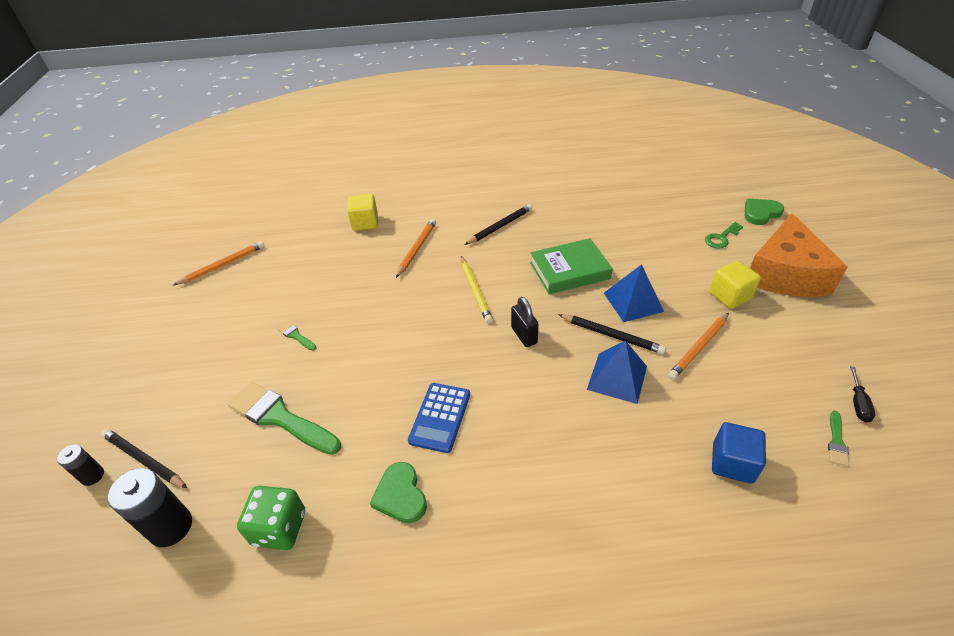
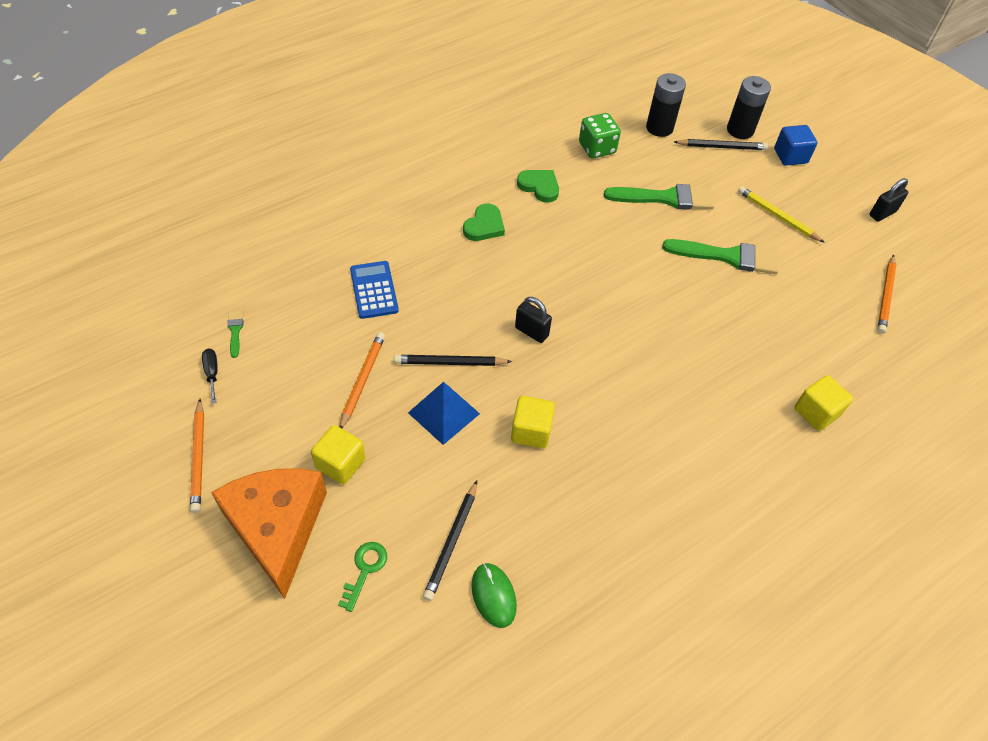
camera: 145 degrees right, 10 degrees up
(92, 476) = (740, 130): black battery -> black battery, size x1.78
(121, 323) = (882, 213): none -> black padlock
(295, 336) = (728, 257): green brush -> green brush, size x2.24
(417, 249) = (719, 396): orange pencil -> orange pencil (199, 458)
(440, 417) = (551, 239): blue calculator -> blue calculator (374, 290)
(475, 291) = (612, 364): yellow pencil -> yellow pencil (777, 216)
(500, 226) = (655, 473): black pencil -> black pencil (452, 542)
(569, 271) = (531, 431): green book -> yellow cube
(617, 377) = (428, 321): blue pyramid -> none
(640, 207) = (493, 595): none -> green mouse
(732, 463) = (318, 285): blue cube -> blue cube (790, 156)
(760, 213) = (314, 658): green heart -> green heart (484, 226)

